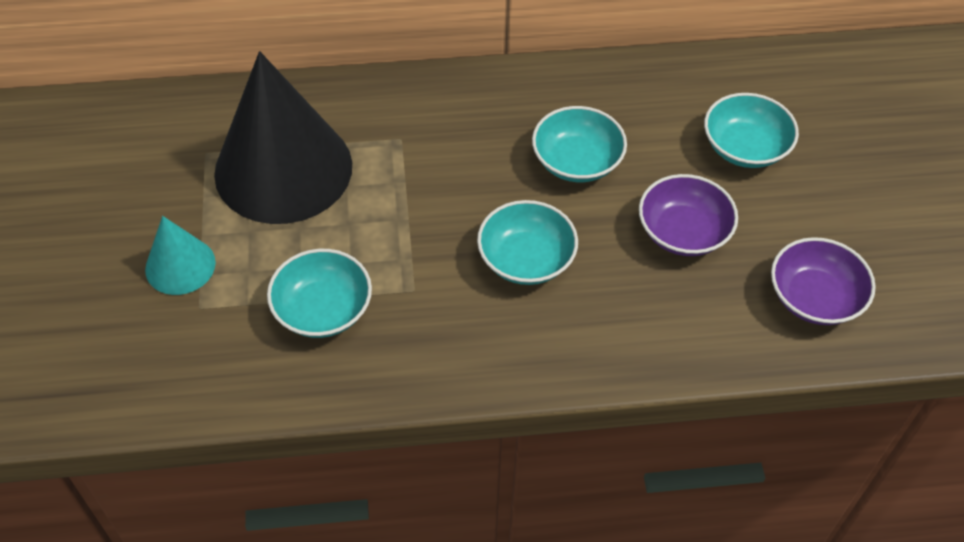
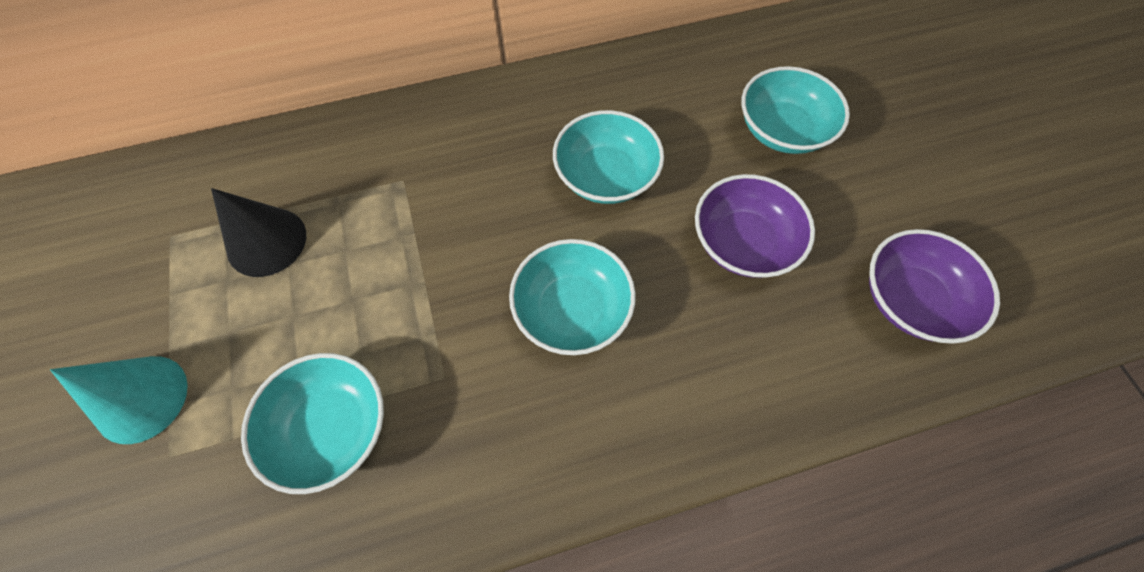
camera: 10 degrees left, 10 degrees up
(283, 169) = (266, 241): black cone -> black cone, size x0.48

